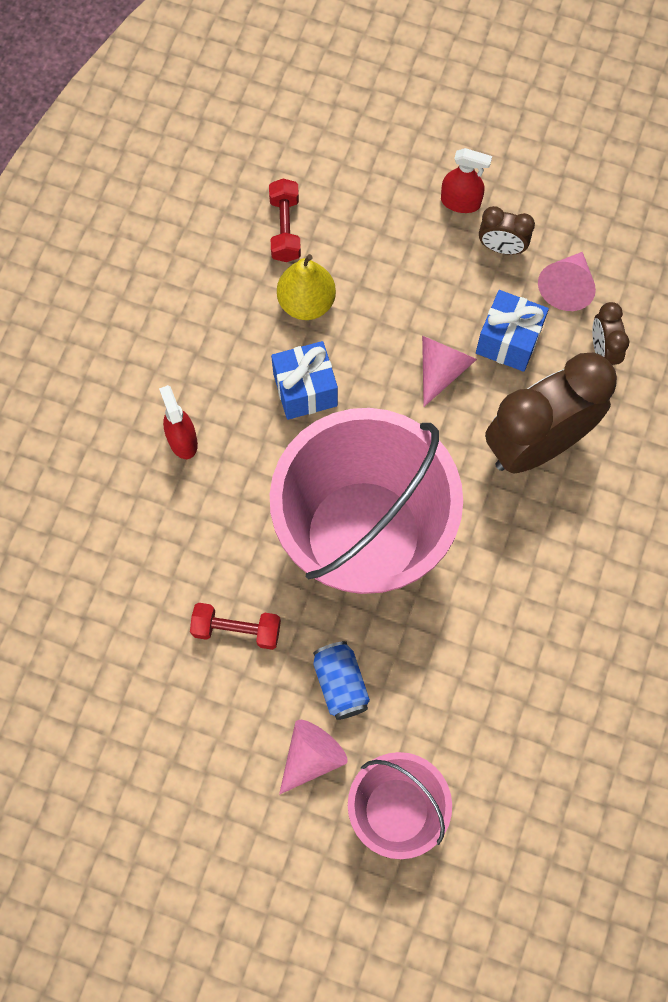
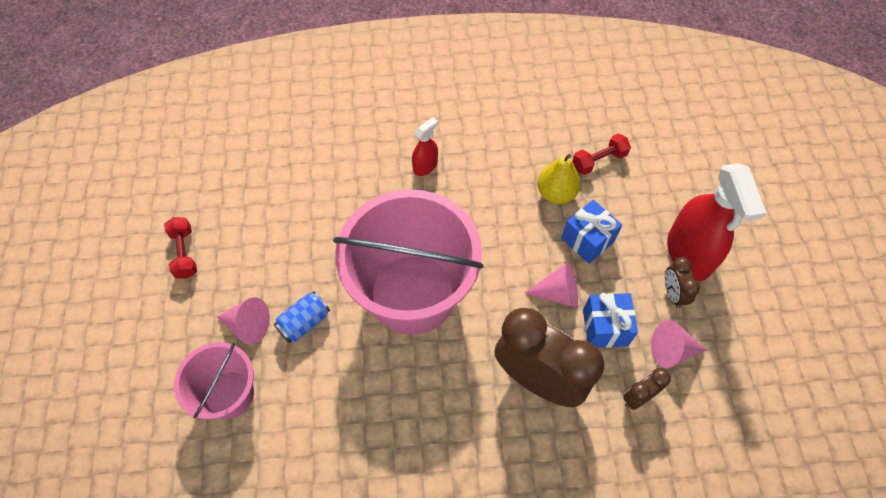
camera: 65 degrees right, 10 degrees down
(236, 629) = (316, 247): red dumbbell -> red dumbbell (185, 253)
(305, 390) = (495, 218): blue gift -> blue gift (587, 240)
(460, 202) = (688, 254): red spray bottle -> red spray bottle, size x2.06

